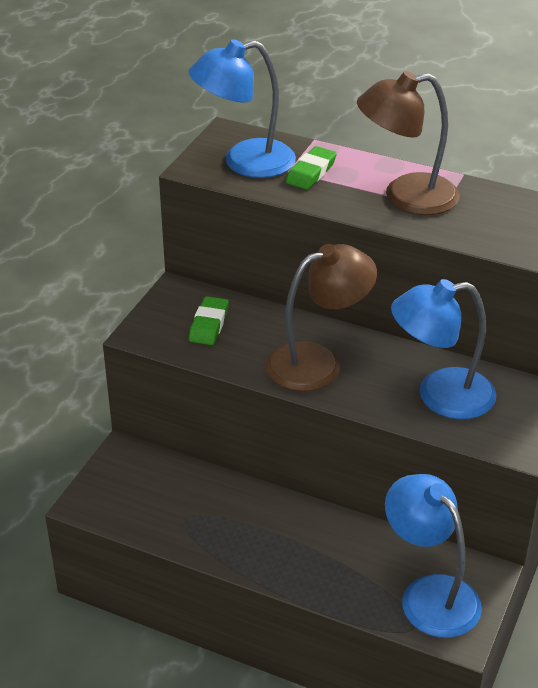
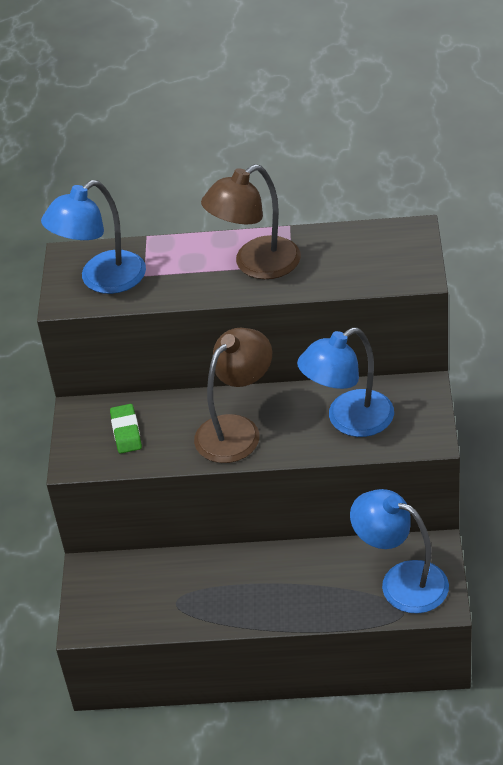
camera: 20 degrees left, 5 degrees up
(311, 172) = (164, 269): green eraser -> none

